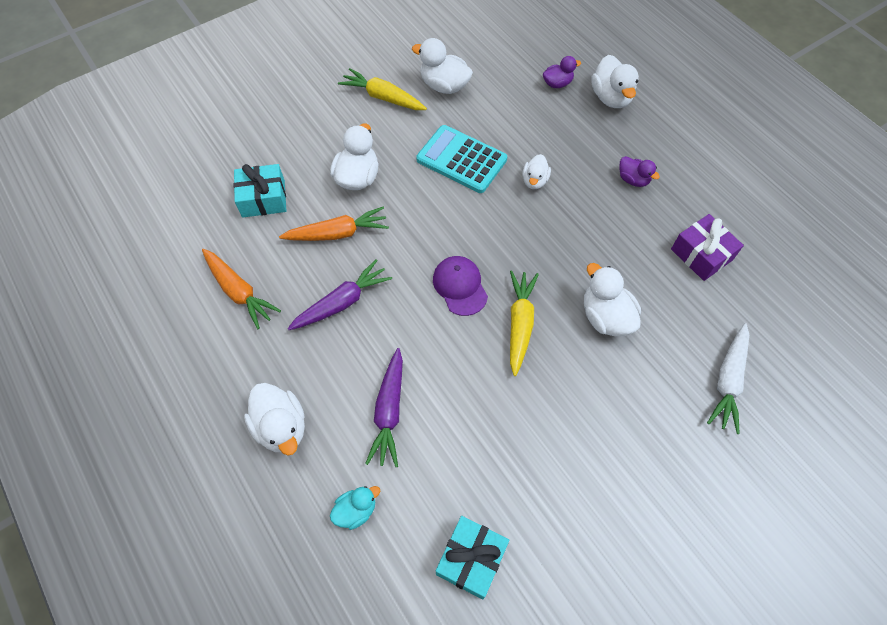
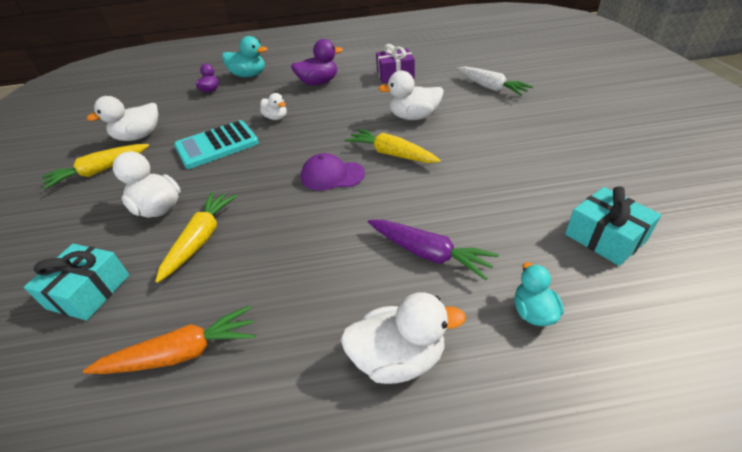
camera: 60 degrees left, 20 degrees down
(338, 233) = (201, 239): orange carrot -> yellow carrot
(342, 302) = (281, 257): purple carrot -> none
(611, 97) = (249, 75): white duck -> turquoise duck
(633, 180) = (318, 83): purple duck -> purple duck, size x1.63

